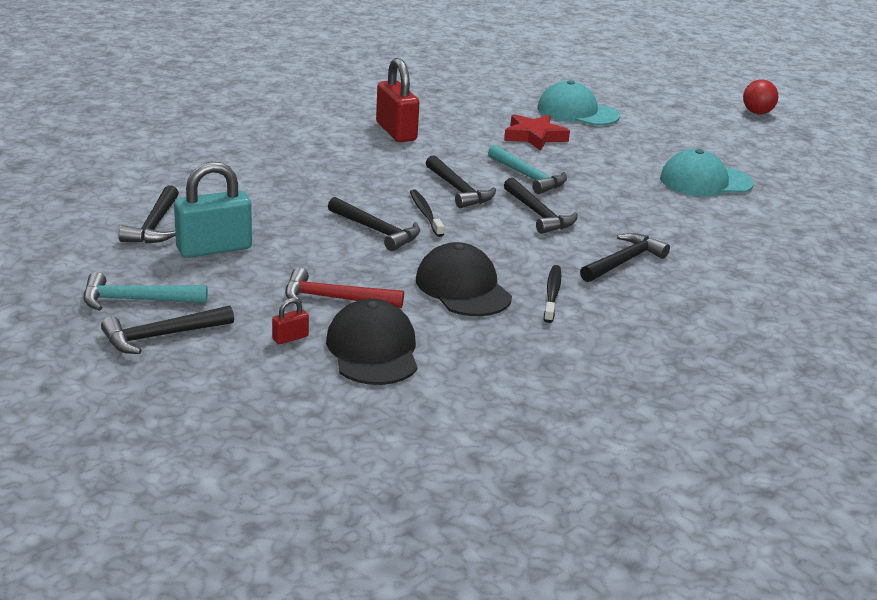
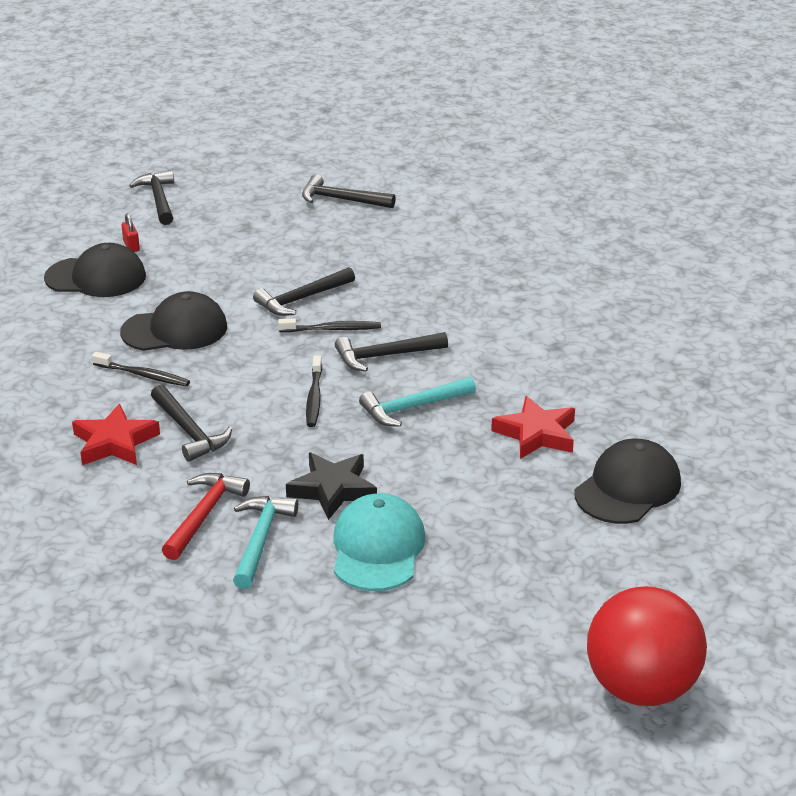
camera: 105 degrees right, 5 degrees up
(137, 300) = (215, 191): turquoise hammer -> turquoise hammer (260, 540)
(214, 248) = (291, 222): turquoise padlock -> none
(335, 299) = (182, 268): red hammer -> red hammer (203, 515)
(396, 132) = (553, 336): red padlock -> none
(538, 214) = (314, 397): black hammer -> black toothbrush
(577, 112) = (627, 488): turquoise cap -> black cap
(654, 199) = (332, 489): none -> black star
(664, 293) = (114, 442): none -> red star
(757, 113) = (641, 688): red ball -> red ball, size x1.95

